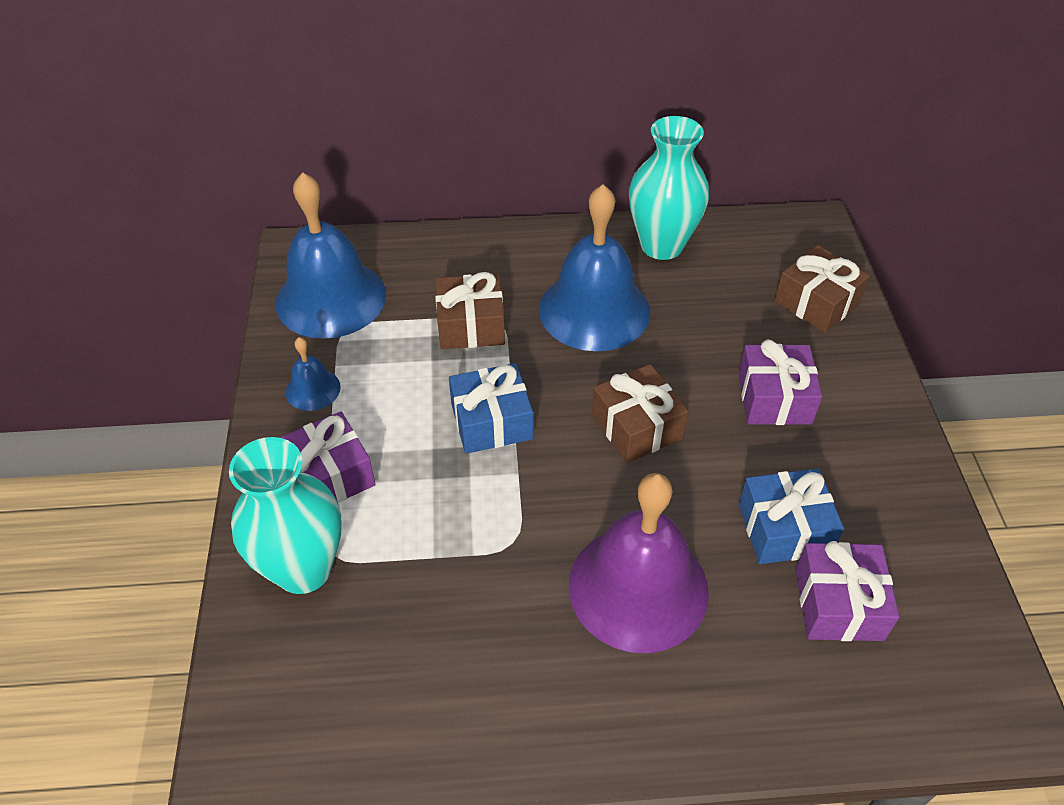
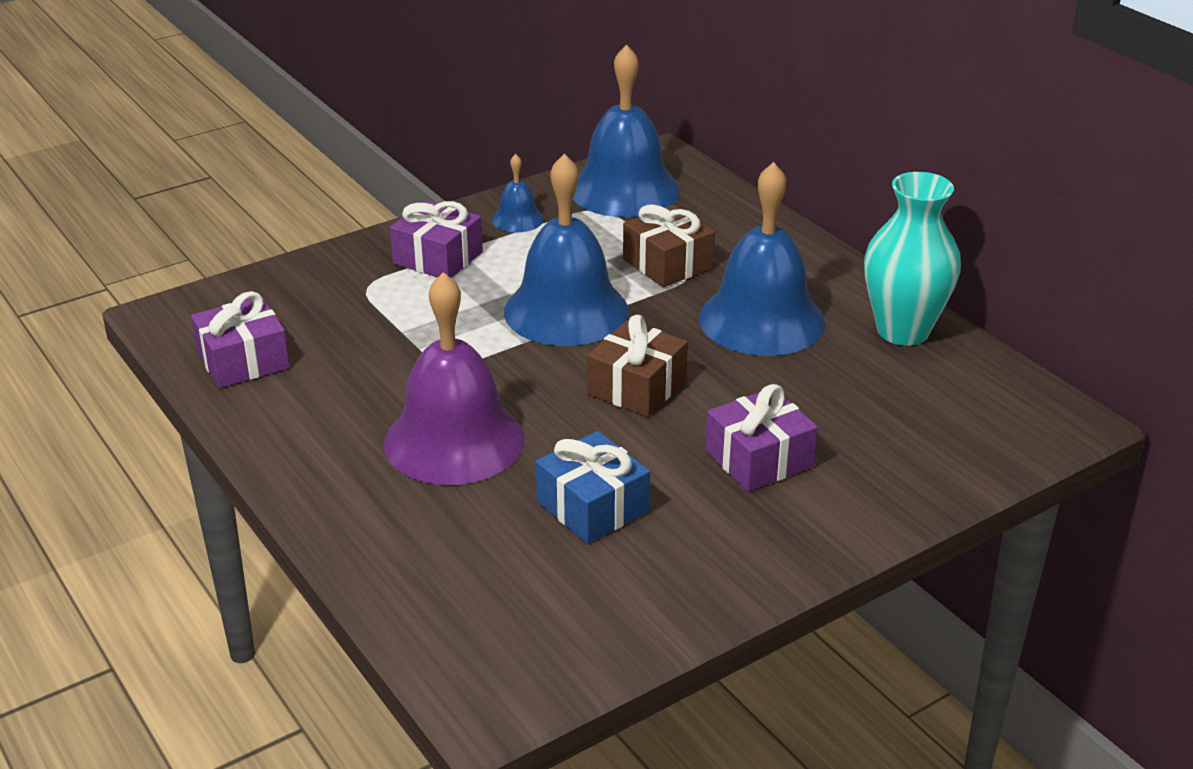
camera: 60 degrees right, 15 degrees down
(303, 569) = (343, 279): turquoise vase -> none
(491, 422) = (566, 311): blue gift -> blue bell
(816, 303) = (936, 452): brown gift -> none
(838, 604) = (530, 562): purple gift -> purple gift (243, 361)

